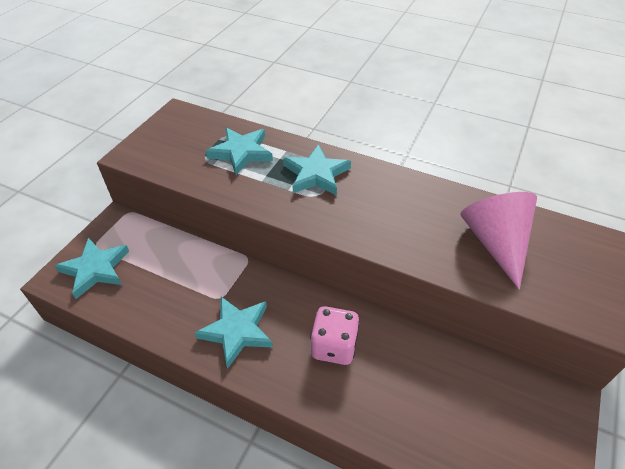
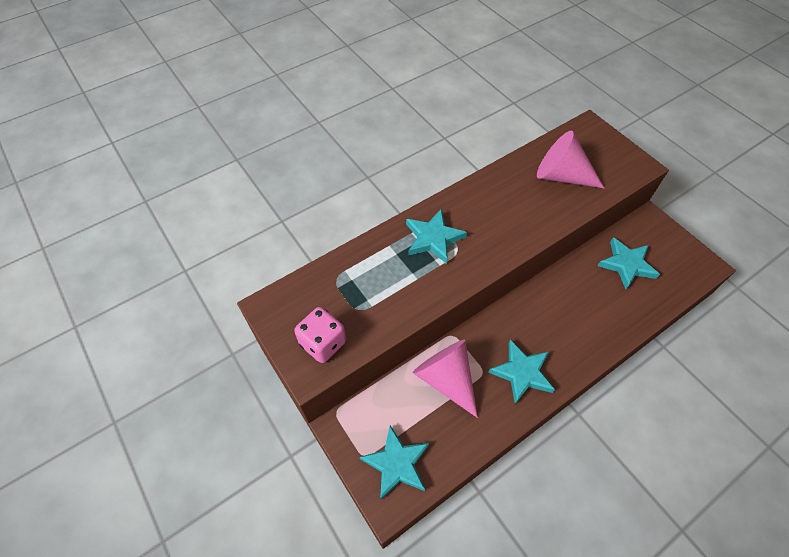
camera: 60 degrees left, 10 degrees up
(197, 272) = (446, 379): none -> pink cone
(241, 152) = (370, 278): turquoise star -> turquoise star (626, 264)
(334, 346) = (563, 316): pink dice -> pink dice (323, 343)

